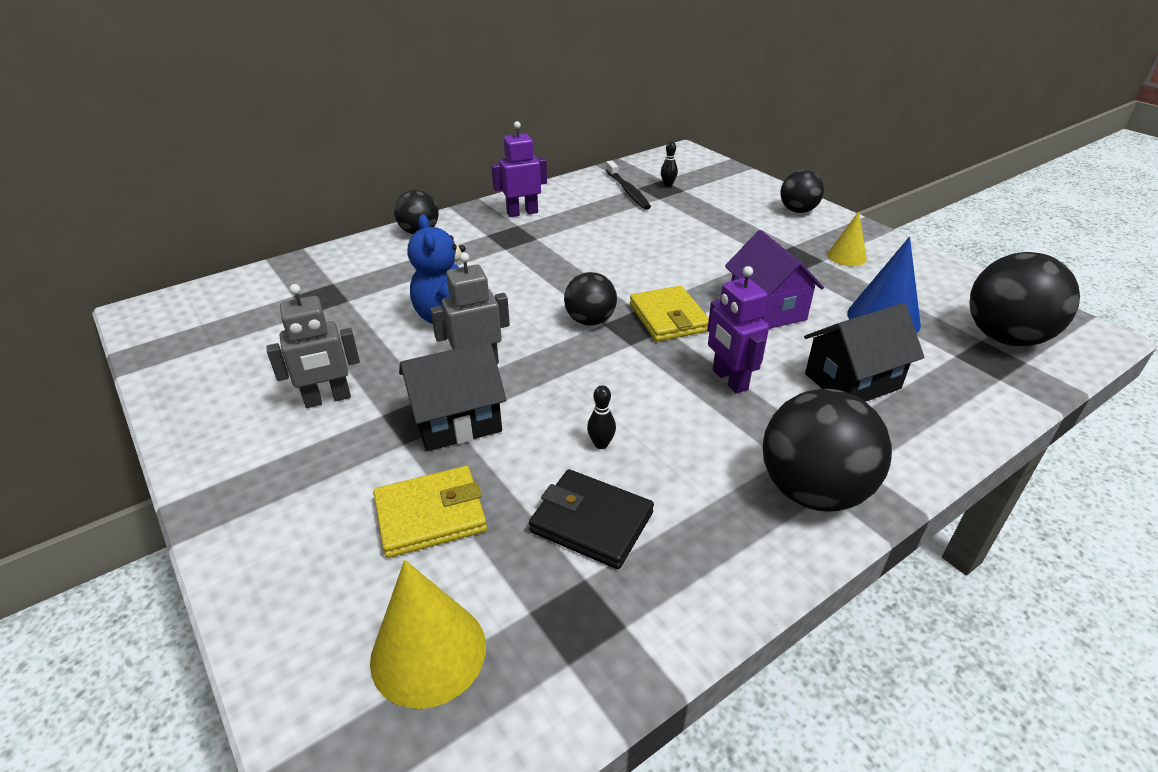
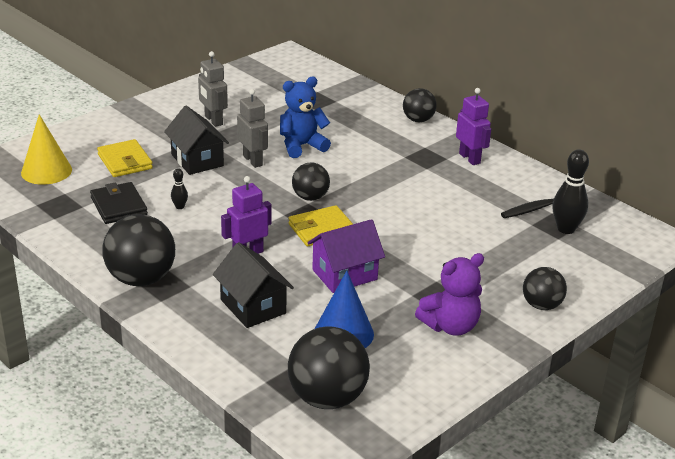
camera: 80 degrees right, 5 degrees down
(591, 522) = (118, 206): black wallet -> black wallet turned 45 degrees counterclockwise
(668, 185) = (566, 229): black bowling pin -> black bowling pin, size x2.03
(846, 256) = (450, 326): yellow cone -> purple teddy bear

